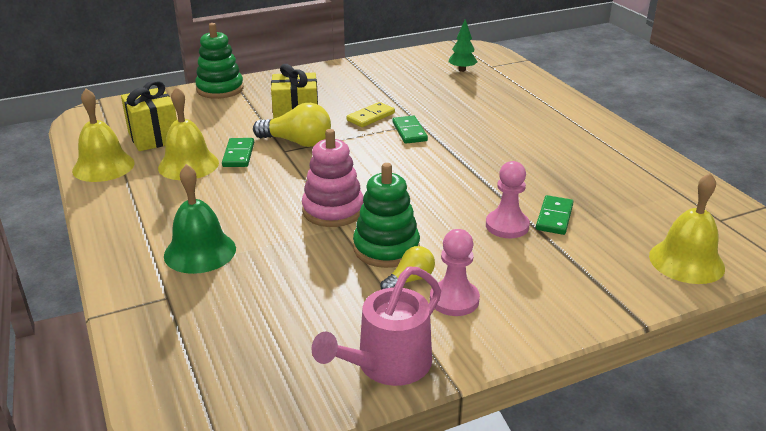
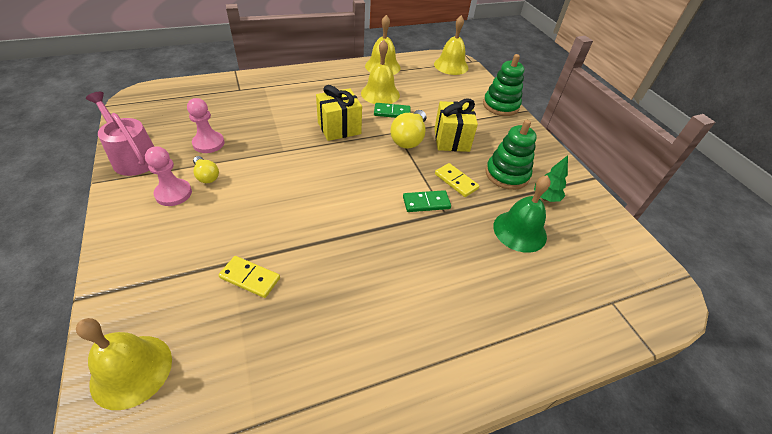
camera: 90 degrees right, 15 degrees up
(110, 116) = (451, 66): none -> yellow bell
(154, 137) = (419, 81): yellow gift -> yellow gift (339, 128)
(200, 252) = (277, 98): green bell -> green bell (519, 231)
(333, 210) = (305, 149): pink stacking toy -> none
(386, 248) = (248, 169): green stacking toy -> green stacking toy (507, 174)
(462, 70) = (589, 268): green tree -> green tree (545, 198)
(507, 226) = (249, 240): pink pawn -> pink pawn (208, 143)
(554, 217) = (250, 278): green domino -> yellow domino

